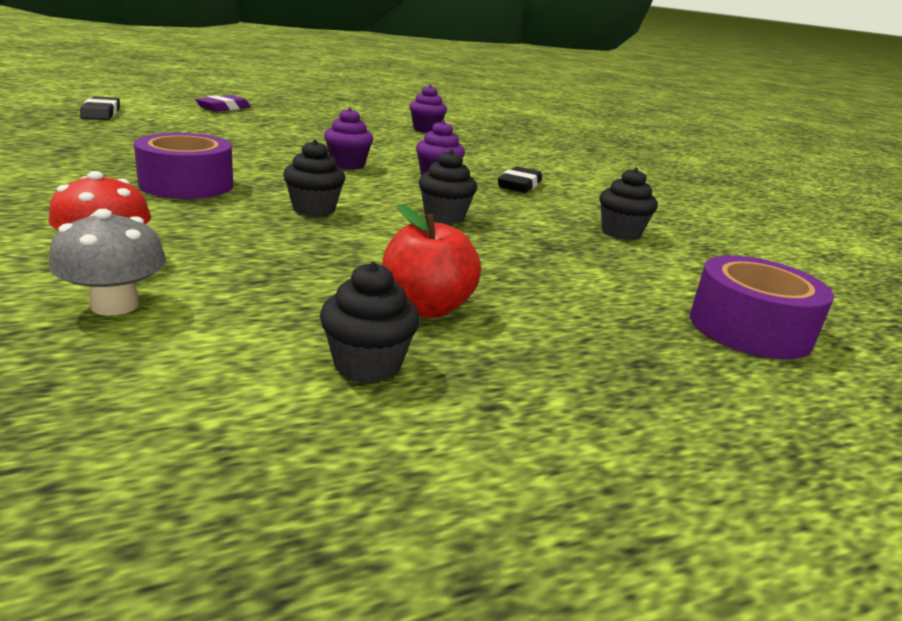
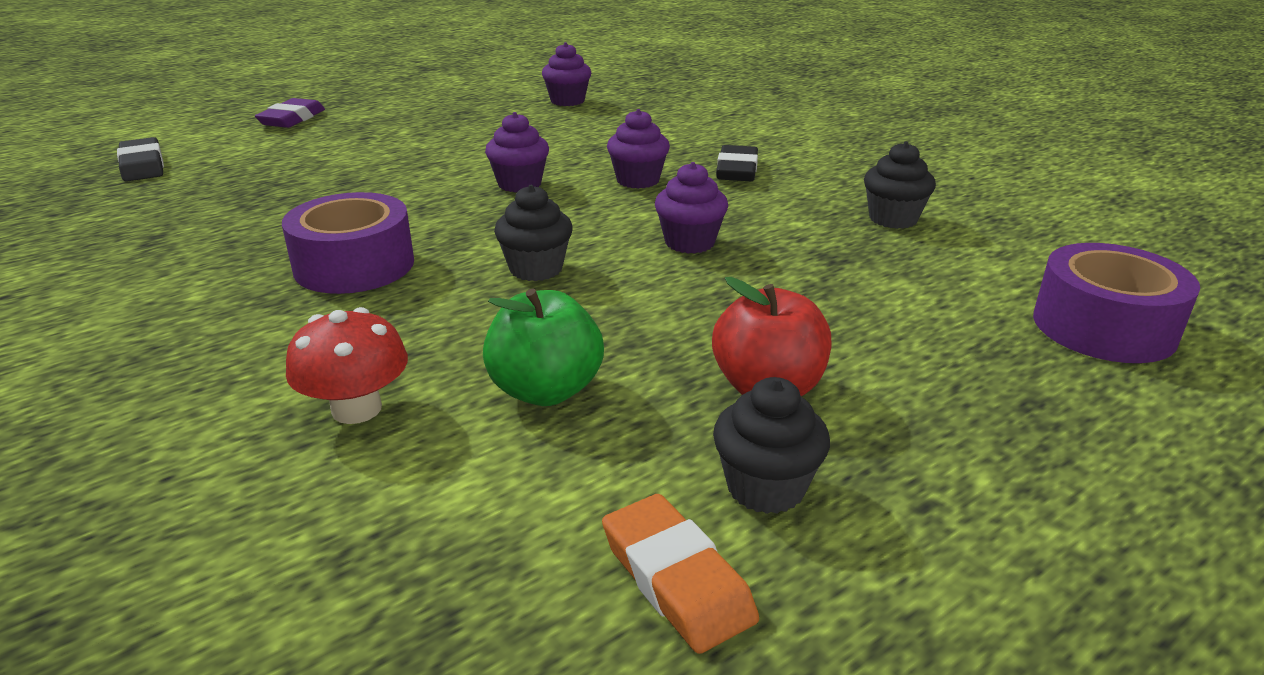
camera: 10 degrees left, 5 degrees up
(115, 305) = (428, 479): grey mushroom -> none
(241, 404) = (676, 579): none -> orange eraser
(253, 275) = (545, 390): none -> green apple
(444, 217) = (689, 242): black cupcake -> purple cupcake

